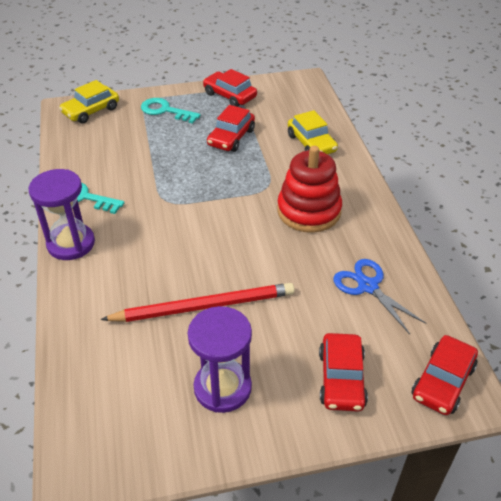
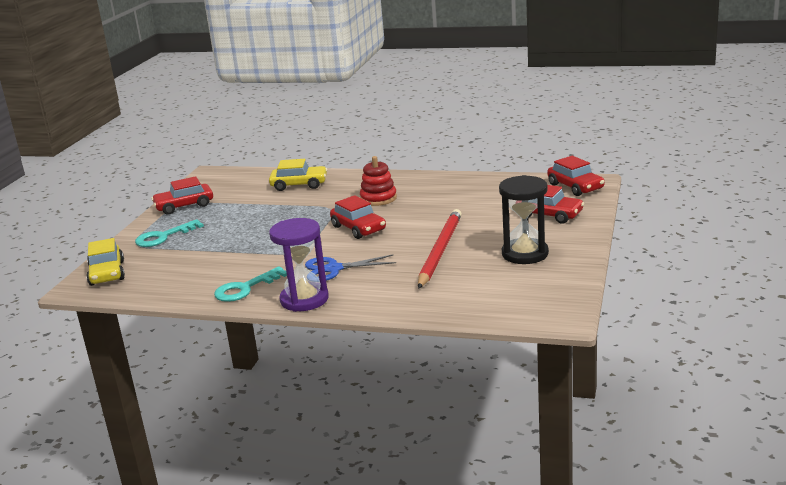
camera: 60 degrees left, 20 degrees down
(222, 387) = (525, 254): purple hourglass -> black hourglass
(231, 137) = (247, 213): red car -> red car (358, 228)
(309, 211) = (378, 198): red stacking toy -> red stacking toy, size x0.65
(368, 286) = (476, 193): blue scissors -> blue scissors (334, 269)

